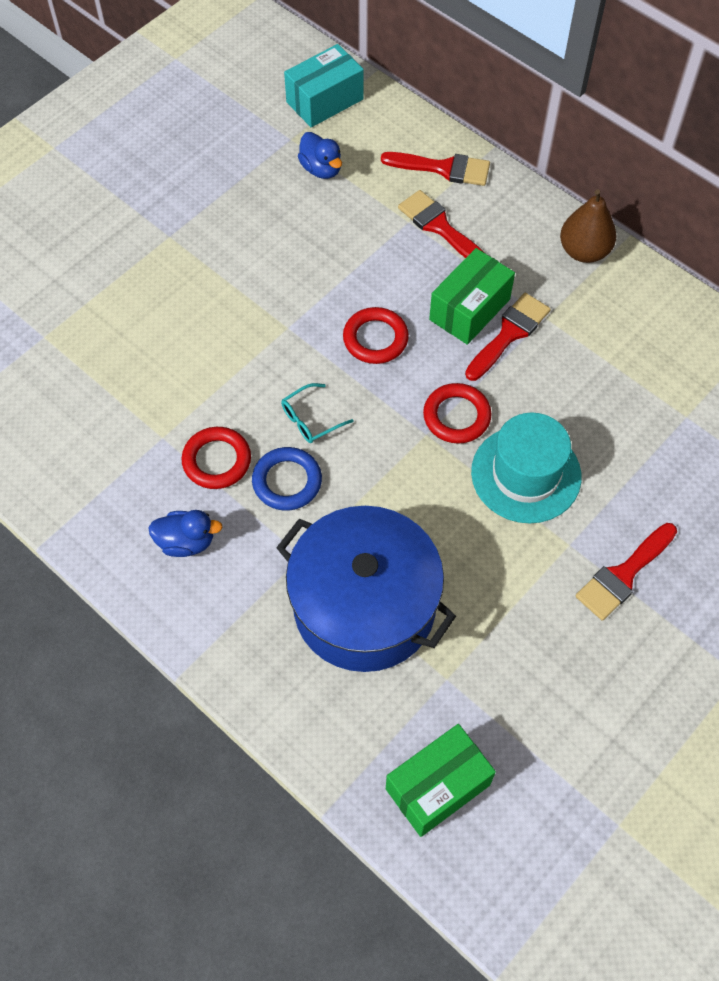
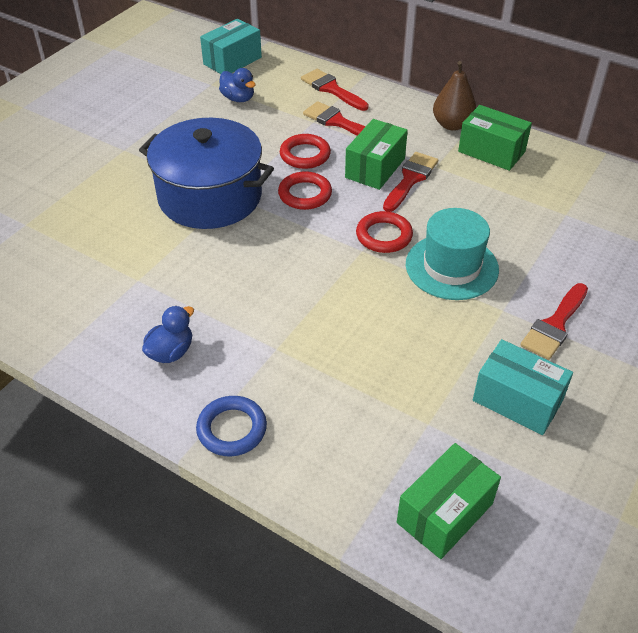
camera: 10 degrees left, 15 degrees down
(186, 542) = (171, 352): blue duck -> blue duck turned 45 degrees counterclockwise
(217, 460) = (188, 290): red ring -> red ring (305, 155)
(287, 481) = (252, 297): blue ring -> blue ring (232, 429)
(311, 419) = (263, 252): turquoise glasses -> none
(364, 606) = (340, 378): blue pot -> blue pot (210, 196)
(443, 168) = (331, 89): red brush -> red brush turned 135 degrees counterclockwise
(551, 666) = (517, 400): none -> turquoise box
(622, 303) = (491, 151): none -> green box

